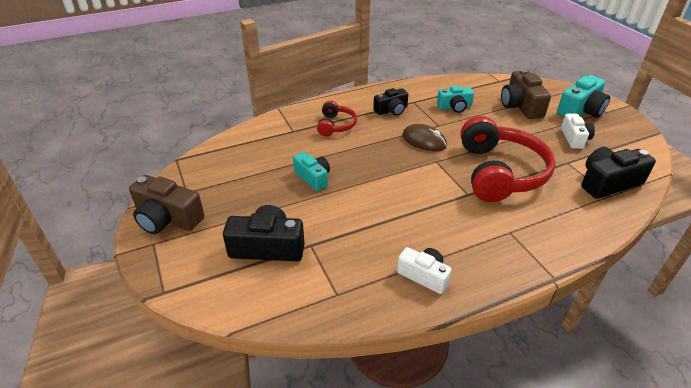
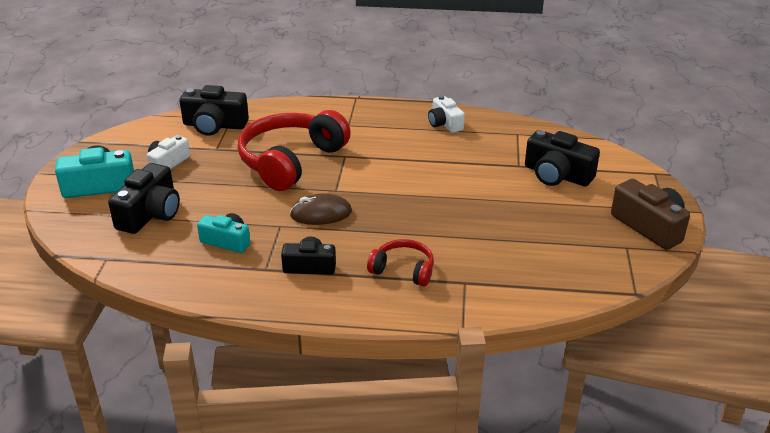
camera: 150 degrees left, 5 degrees down
(313, 177) = (479, 216): turquoise camera -> none
(336, 125) = (403, 270): red headphones -> red headphones turned 75 degrees clockwise
(424, 141) = (321, 213): brown mouse -> brown mouse turned 75 degrees counterclockwise
(520, 106) = (150, 214): brown camera -> black camera

